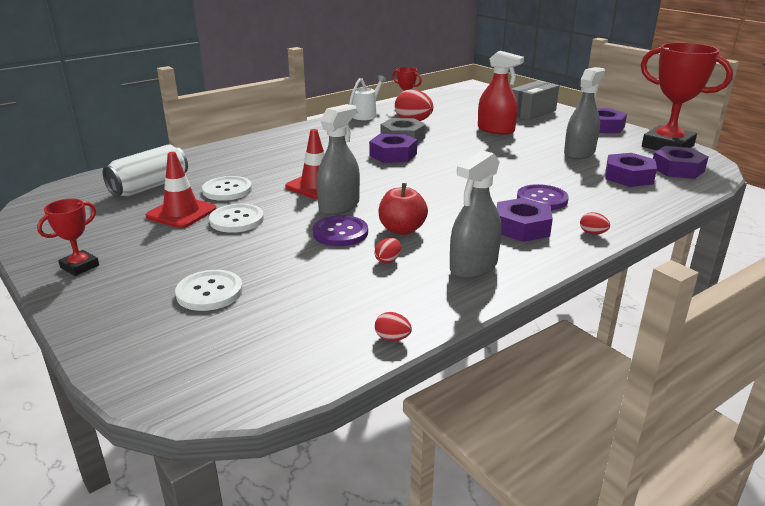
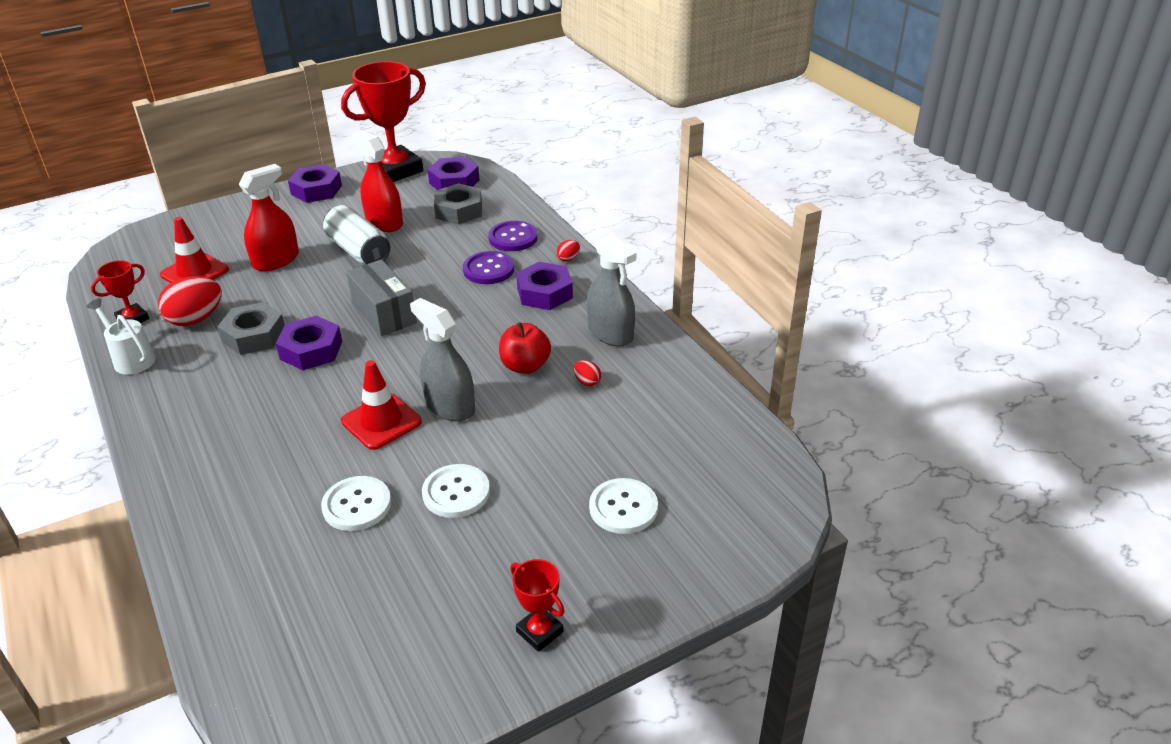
camera: 80 degrees left, 10 degrees up
(150, 187) = (303, 593): white can -> white can (358, 251)
(181, 213) = (414, 547): red traffic cone -> red traffic cone (195, 272)
(340, 233) = (518, 409): purple button -> purple button (513, 238)
(392, 338) = (716, 392): red egg -> none
(532, 112) = (232, 223): grey box -> grey box (384, 313)
(579, 153) = (384, 222): grey spray bottle -> red spray bottle
(629, 177) = (459, 210): purple nut -> grey nut

